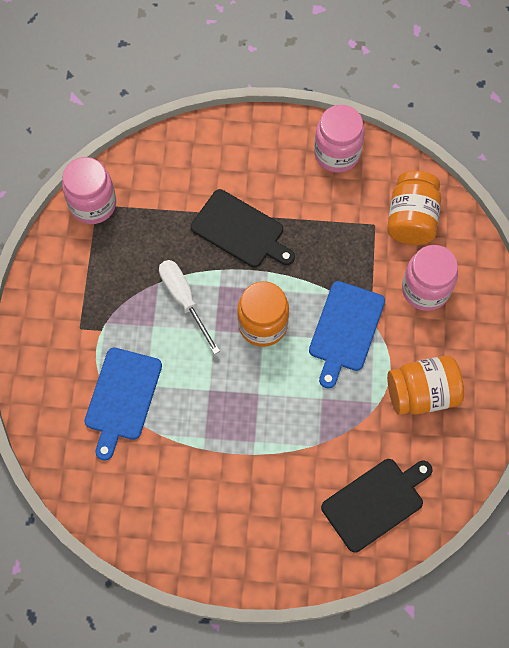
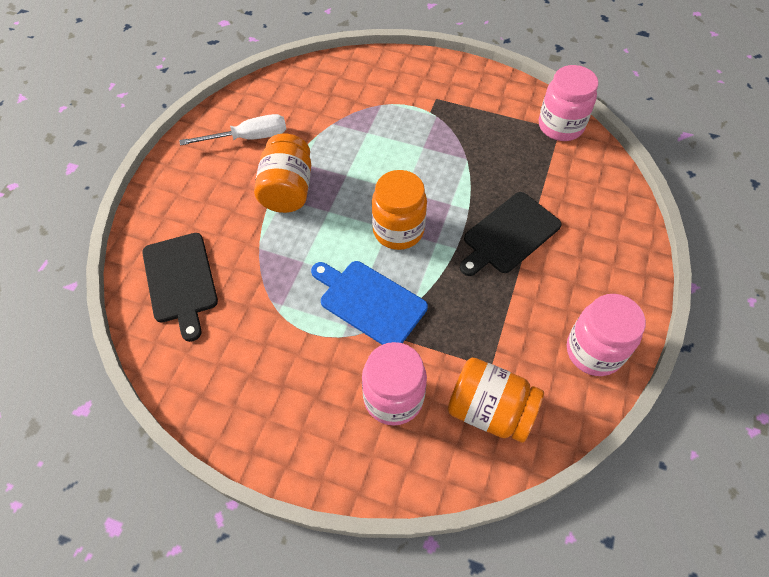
camera: 105 degrees right, 10 degrees down
(122, 397) = (362, 115): blue cutting board -> none
(184, 300) = (443, 174): white screwdriver -> white screwdriver (248, 138)
(422, 393) = (272, 356): orange jar -> orange jar (287, 190)

